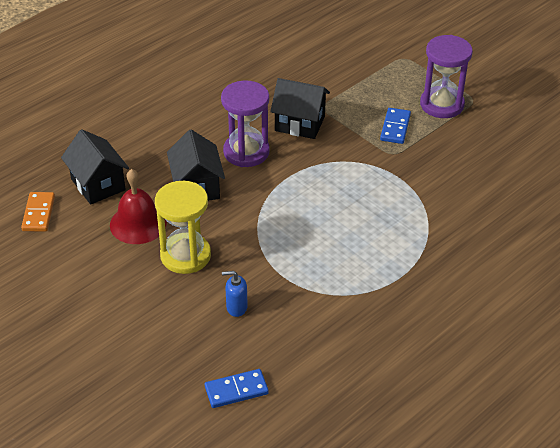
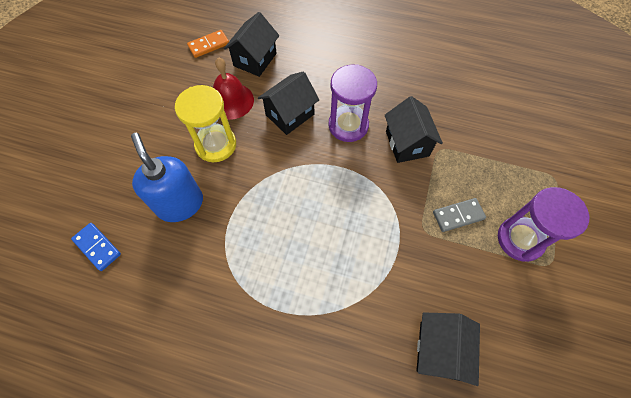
camera: 60 degrees right, 20 degrees up
(236, 307) = (180, 204): blue soap dispenser -> blue soap dispenser, size x2.16
(395, 127) = (458, 216): blue domino -> grey domino
(499, 193) = (439, 350): none -> black house

